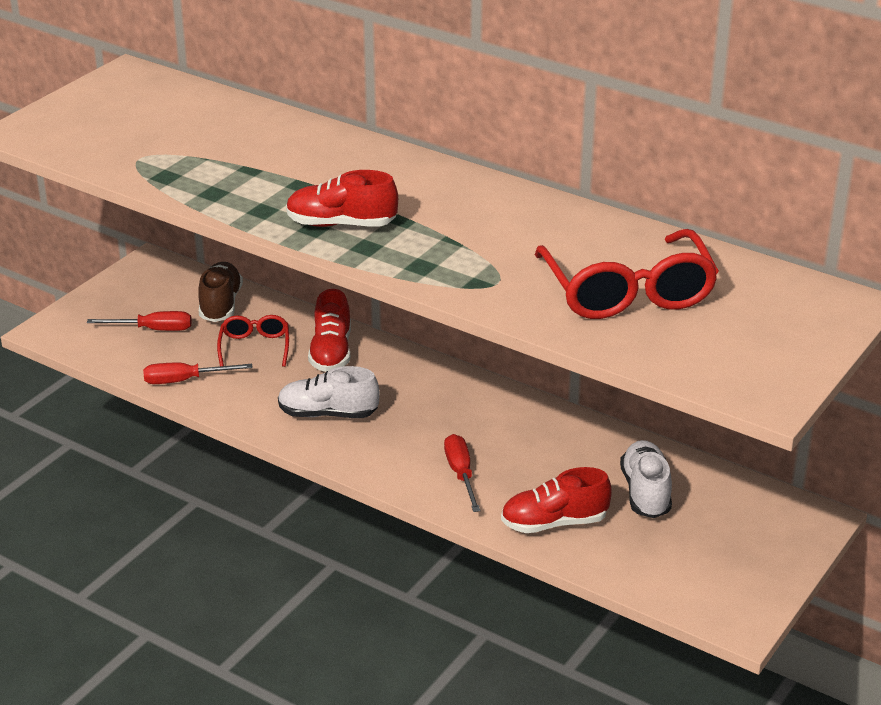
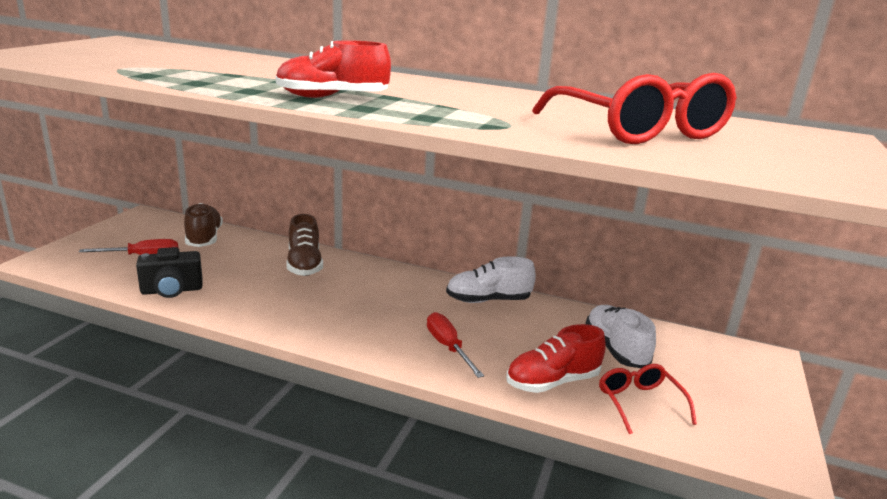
camera: 15 degrees left, 10 degrees down
(184, 380) = (172, 290): red screwdriver -> black camera
(254, 347) = (236, 264): red glasses -> red glasses (639, 403)
(328, 414) = (311, 308): white shoe -> white shoe (488, 300)
(331, 352) = (304, 265): red shoe -> brown shoe

